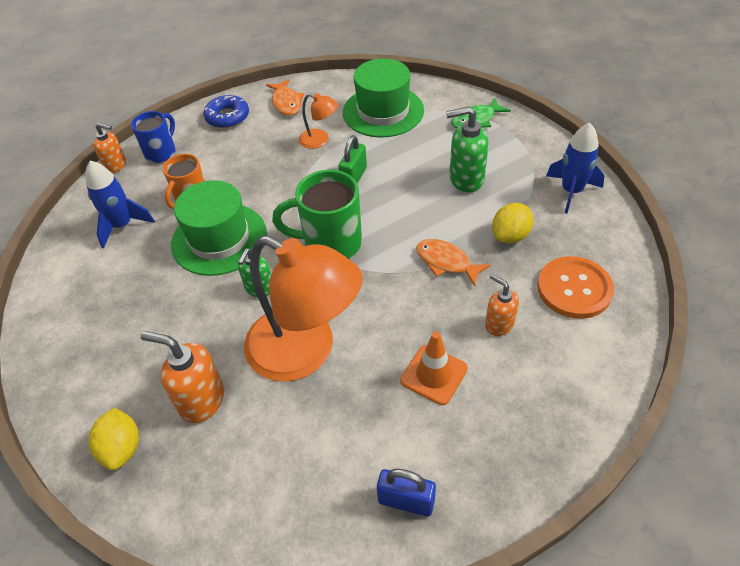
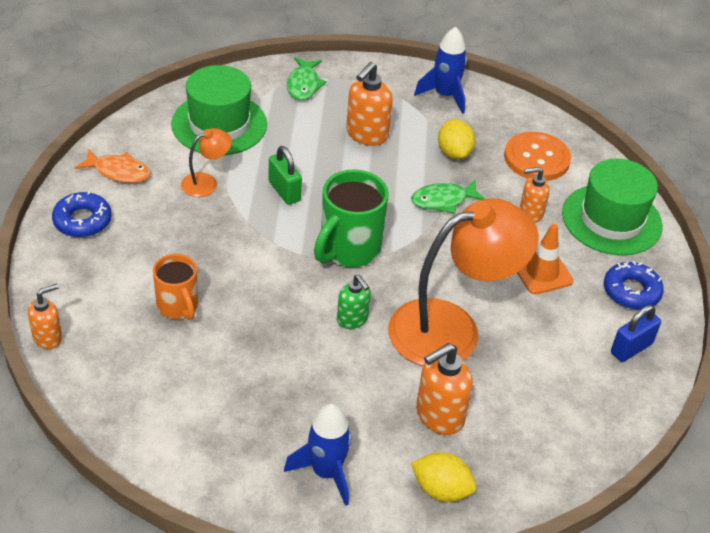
camera: 60 degrees left, 5 degrees down
(122, 225) = (154, 373): blue rocket -> blue rocket (326, 472)
(161, 152) = (74, 294): blue mug -> none
(219, 239) = (259, 314): green hat -> green hat (611, 219)
(446, 262) = (443, 200): orange fish -> green fish
(466, 179) = (366, 135): green soap dispenser -> orange soap dispenser
(483, 458) = (631, 291): none -> blue donut

